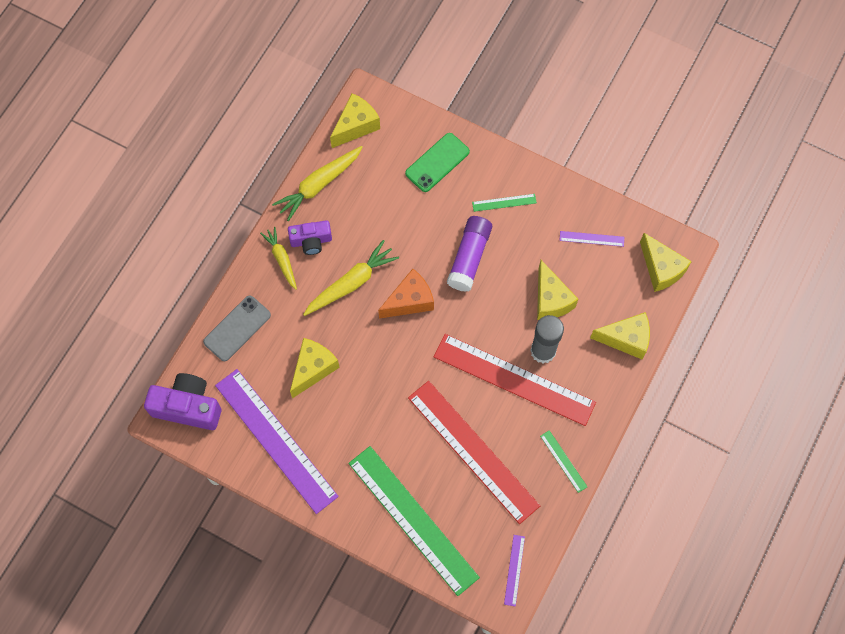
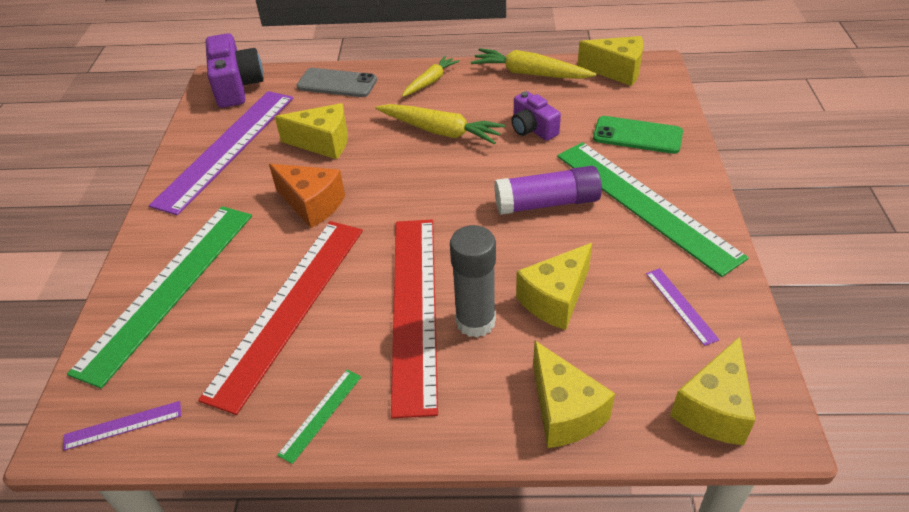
camera: 65 degrees right, 25 degrees down
(311, 241) = (465, 91): purple camera -> purple camera (532, 128)
(410, 301) = (453, 179): orange cheese -> orange cheese (312, 204)
(504, 202) = (645, 204): green ruler -> green ruler, size x2.49

